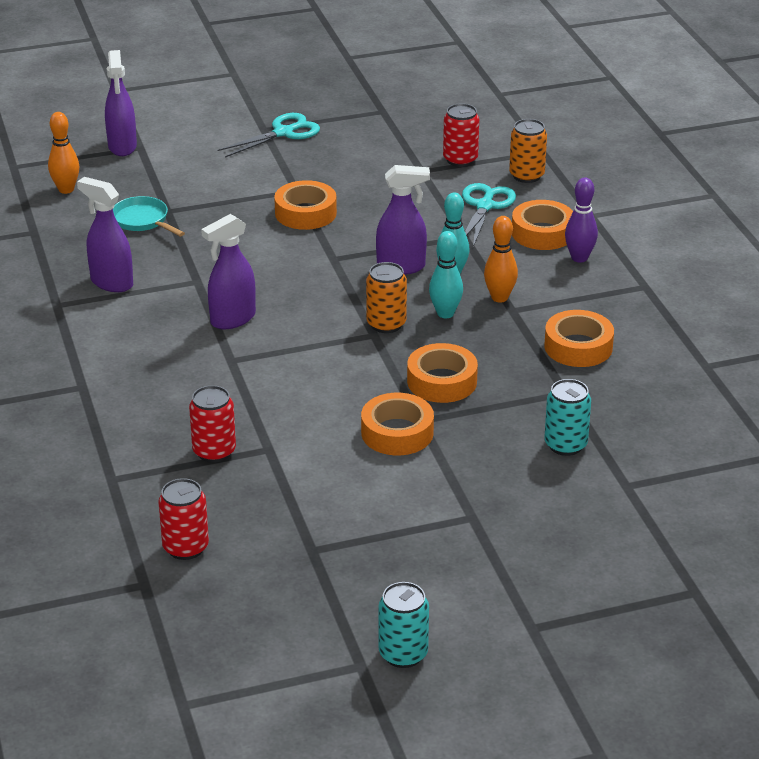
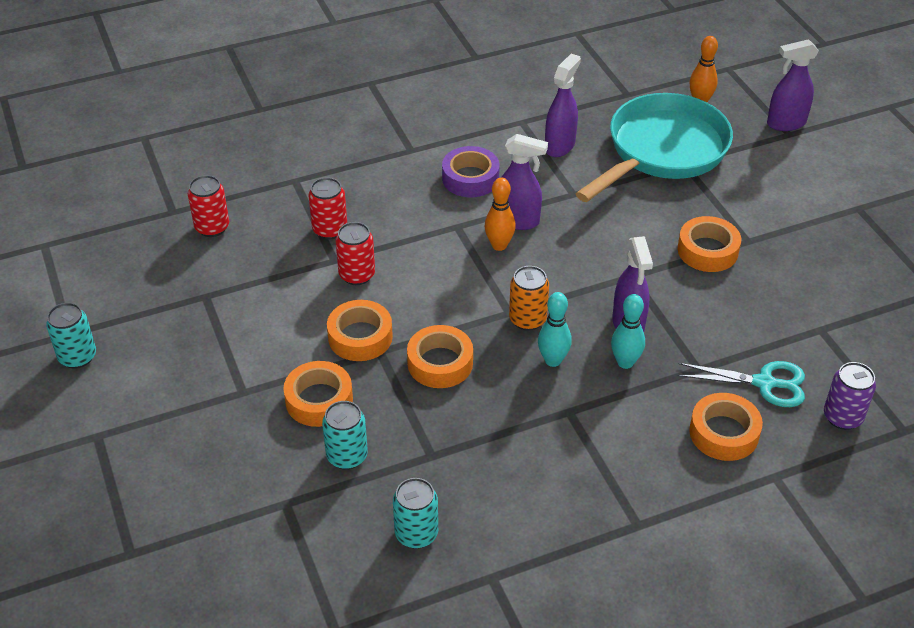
camera: 85 degrees right, 10 degrees up
(143, 221) = (662, 151): turquoise pan -> turquoise pan, size x2.38
(150, 346) = (470, 178): none -> purple tape
(232, 319) = (518, 221): purple spray bottle -> purple spray bottle turned 150 degrees clockwise
(283, 133) = (856, 222): turquoise scissors -> none
(460, 160) = (855, 359): red can -> red can (357, 275)
(499, 297) = (589, 400): orange bowling pin -> orange bowling pin (499, 245)
(526, 175) = (842, 417): orange can -> purple can
(578, 347) = (511, 465): orange tape -> orange tape (319, 400)
(579, 258) = (681, 466): purple bowling pin -> none
(660, 405) = (416, 534): none -> turquoise can

